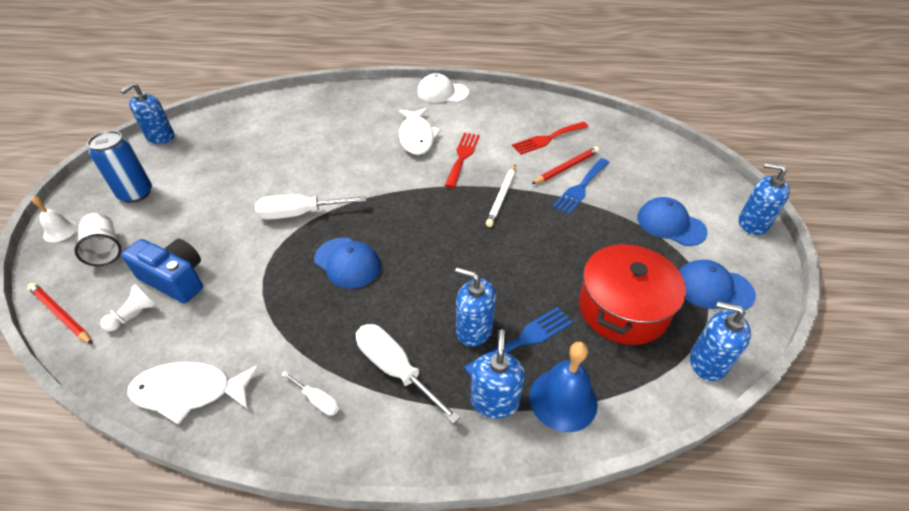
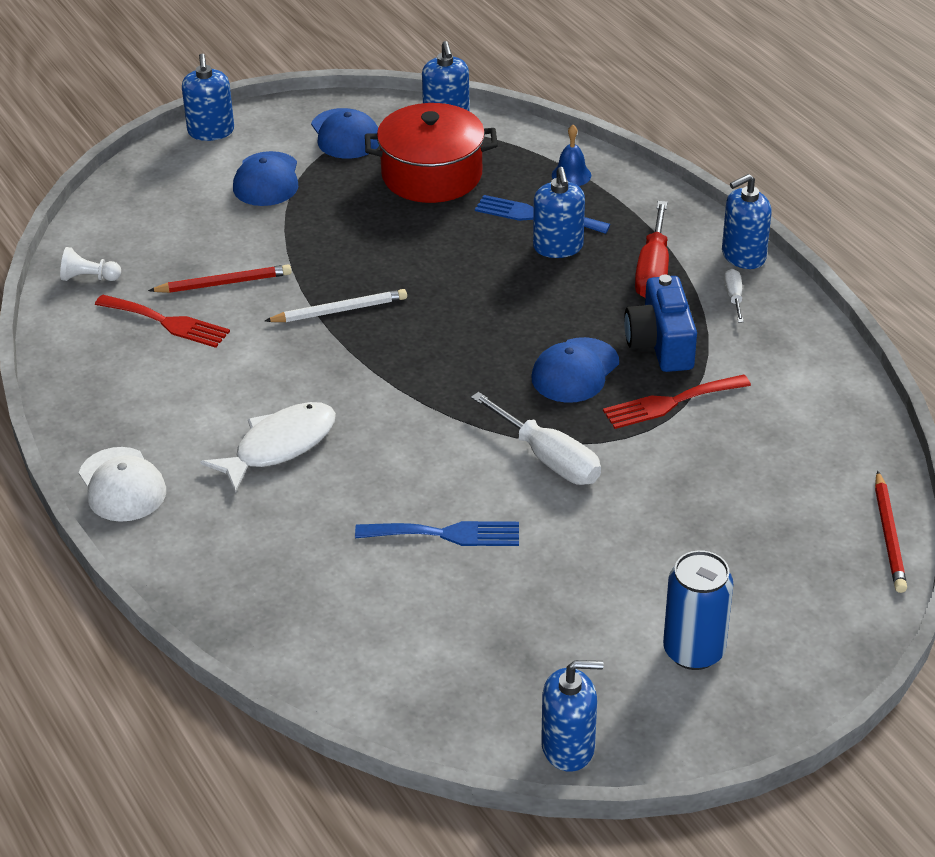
camera: 125 degrees left, 5 degrees down
(60, 231) = (826, 662): white bell -> none
(105, 249) = (792, 587): white cup -> none
(134, 315) = (819, 479): white pawn -> white pawn (89, 278)
(175, 279) = (750, 486): blue camera -> blue camera (661, 343)
(189, 392) = (824, 375): white fish -> none
(347, 263) = (575, 371): blue cap -> blue cap turned 150 degrees counterclockwise
(395, 369) = (653, 271): white screwdriver -> red screwdriver
(462, 157) = (286, 379): red fork -> red fork (670, 403)
(494, 401) = (615, 206): blue soap dispenser -> blue soap dispenser (743, 256)
(563, 399) = (571, 175): blue bell -> blue bell, size x0.59
(566, 167) = (224, 283): red pencil -> red pencil turned 150 degrees clockwise
(581, 188) = (258, 258): blue fork -> blue fork (446, 534)

